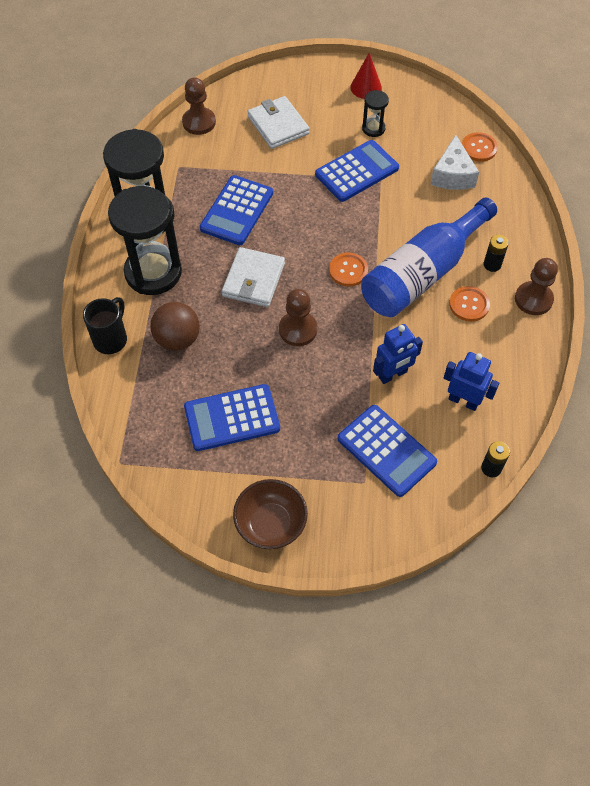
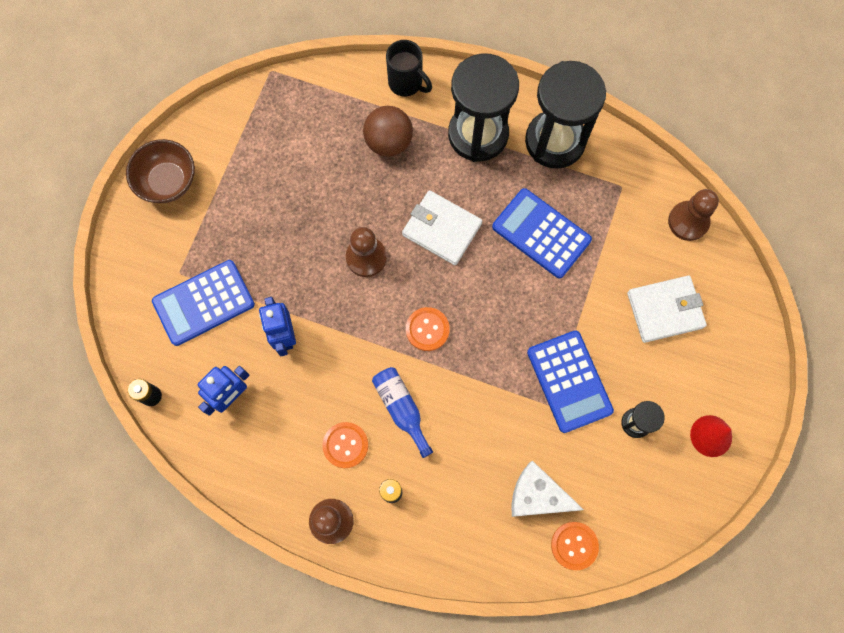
camera: 105 degrees right, 15 degrees up
(232, 418) = (285, 172): blue calculator -> none
(422, 273) = (401, 408): blue bottle -> blue bottle, size x0.48

